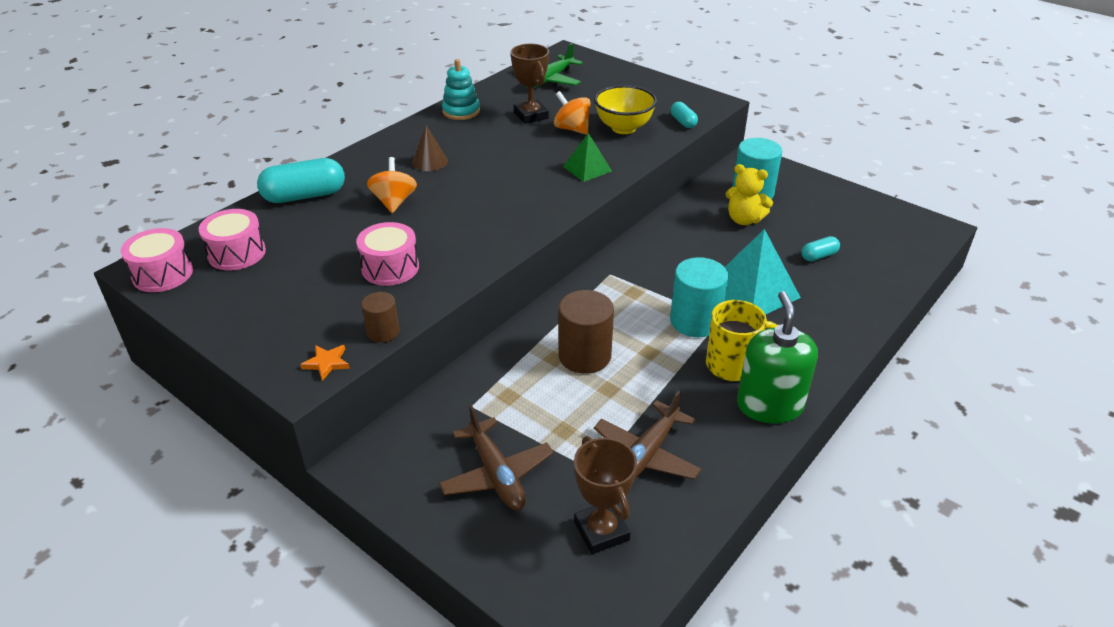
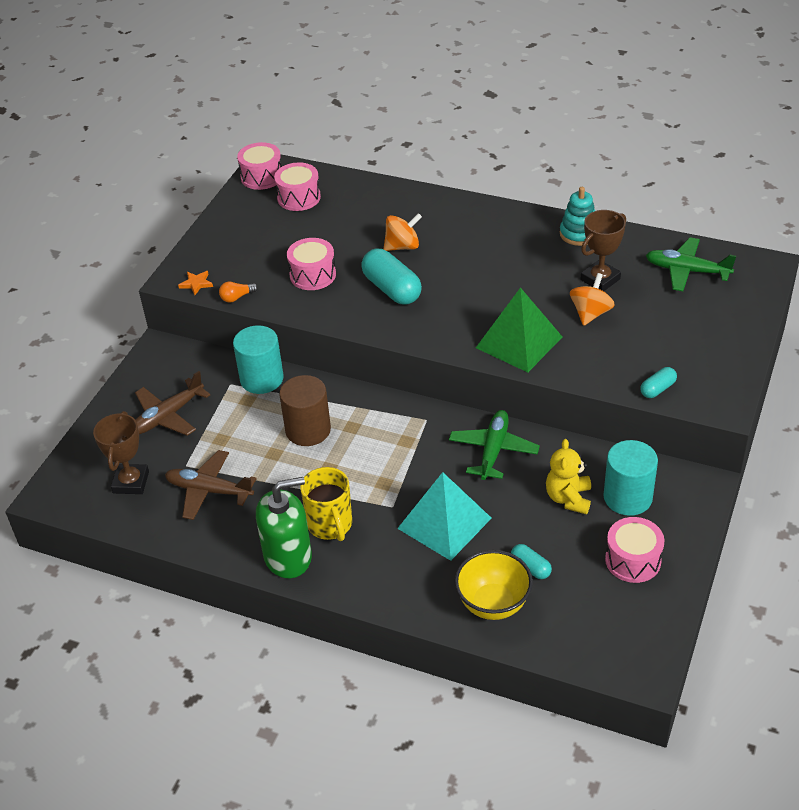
camera: 75 degrees right, 5 degrees up
(304, 196) = (387, 199): turquoise capsule -> turquoise capsule (392, 289)
(383, 332) = (237, 297): brown cylinder -> orange light bulb
(430, 162) = (476, 244): brown cone -> none
(587, 168) = (519, 342): green pyramid -> green pyramid, size x1.74
(601, 531) = (131, 482): brown trophy -> brown trophy turned 45 degrees counterclockwise
(623, 128) = (615, 348): yellow bowl -> yellow bowl (493, 604)
(670, 244) = (493, 450): none -> green plane
(695, 321) = (381, 490): turquoise cylinder -> turquoise cylinder (261, 379)
(821, 206) = (633, 560): none -> pink drum

